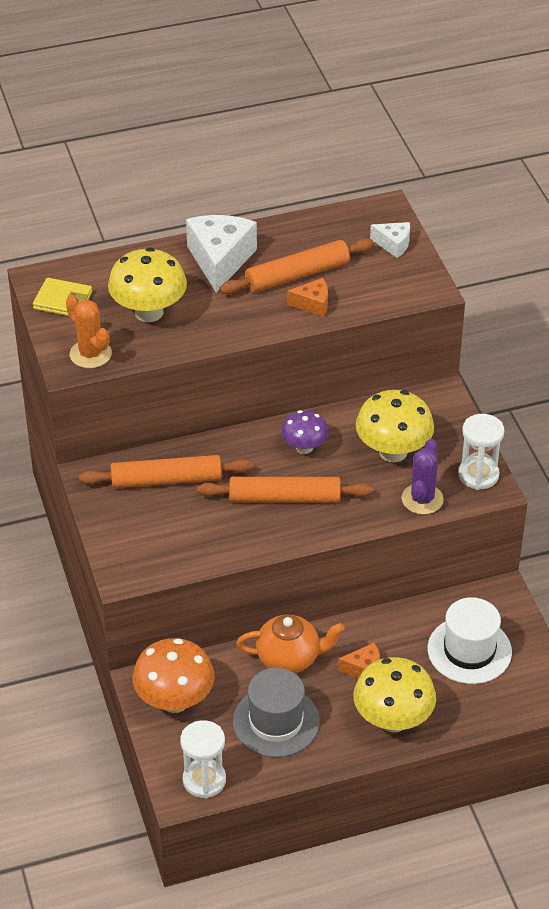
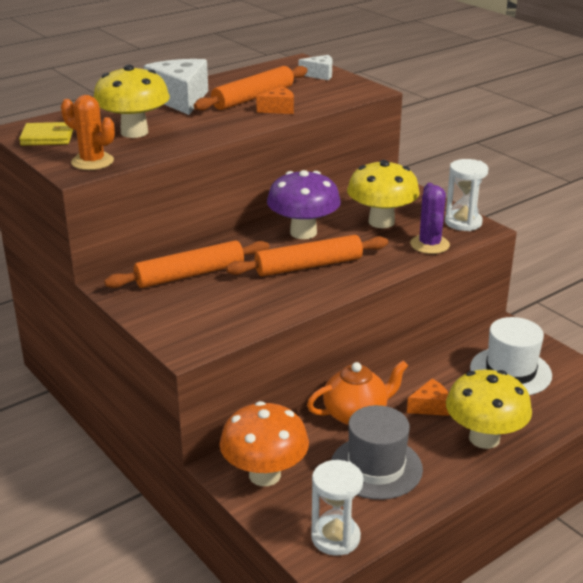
camera: 20 degrees left, 15 degrees down
(304, 447) = (303, 232): purple mushroom -> purple mushroom, size x1.65

